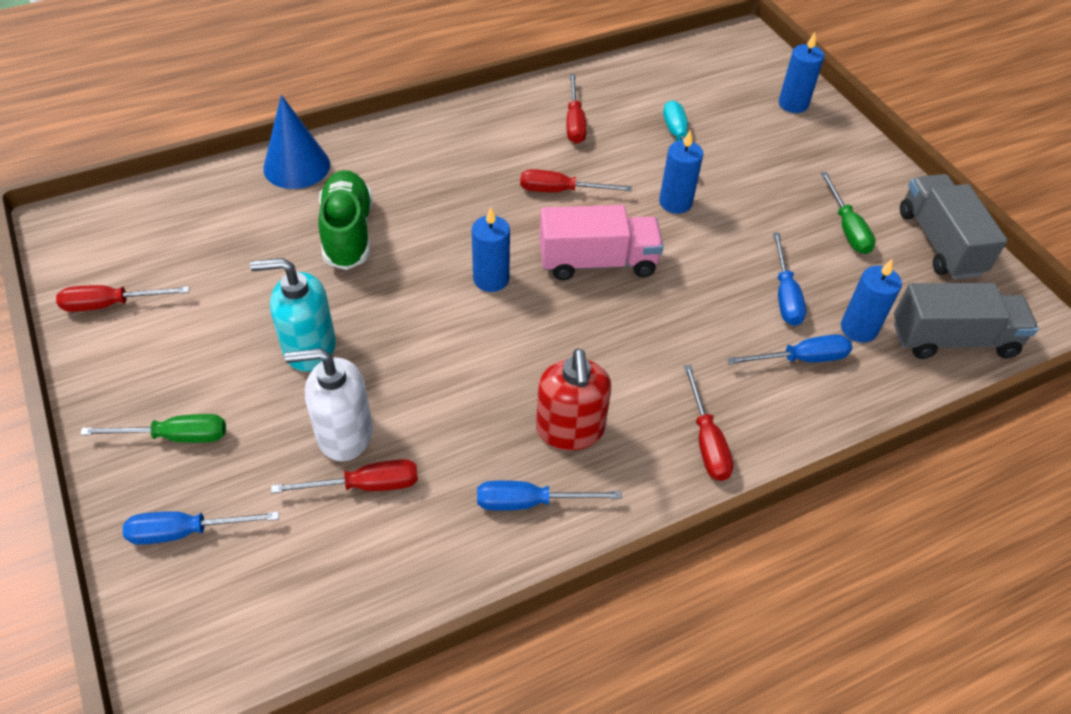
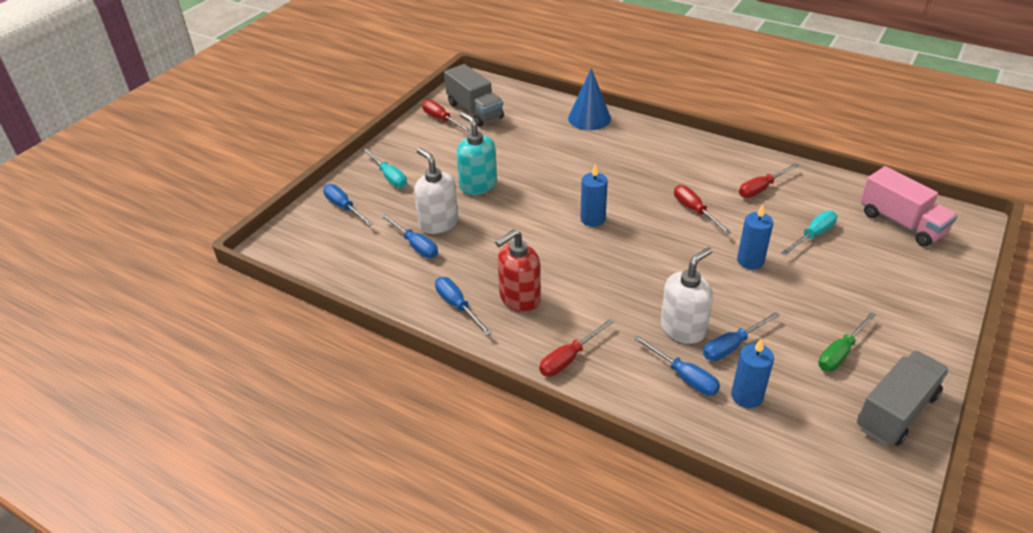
camera: 60 degrees right, 10 degrees down
(175, 436) = (389, 177): green screwdriver -> turquoise screwdriver
(348, 233) = (565, 157): green shoe -> none
(365, 485) = (415, 245): red screwdriver -> blue screwdriver
(597, 262) = (656, 252): pink truck -> pink truck (901, 223)
(733, 316) = (683, 328): none -> white soap dispenser
(793, 104) = (934, 274): blue candle -> none
(953, 339) = (800, 454): grey truck -> grey truck (474, 111)

